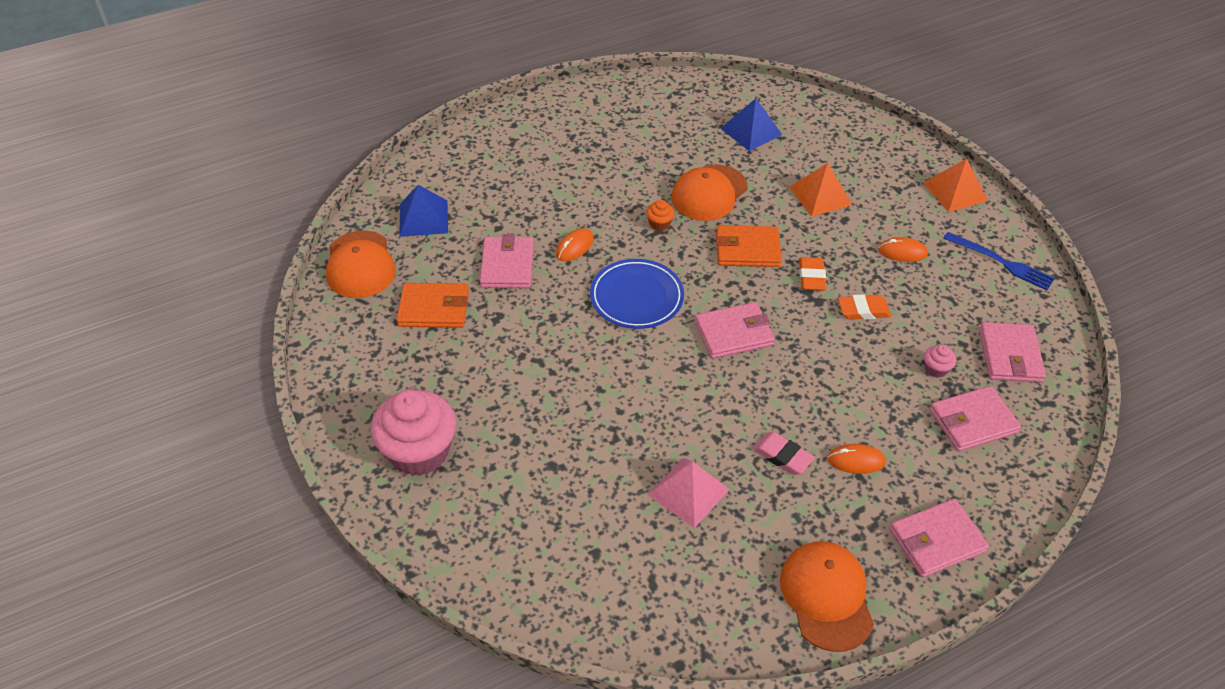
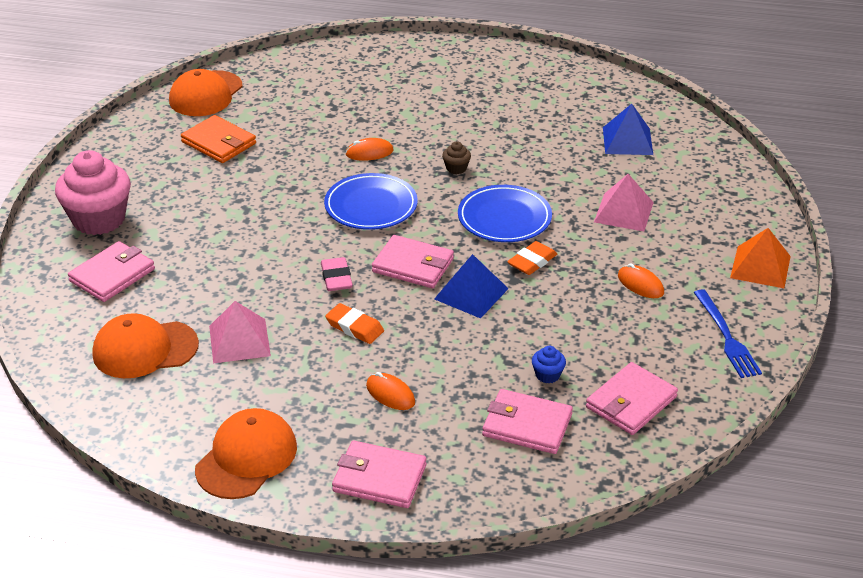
camera: 40 degrees right, 10 degrees down
(423, 218) = (286, 85): blue pyramid -> blue pyramid (471, 293)
(507, 265) = (304, 141): pink wallet -> pink wallet (112, 275)
(659, 224) = (456, 168): orange cupcake -> brown cupcake
(709, 193) = (527, 167): orange cap -> orange cap (145, 349)
(747, 249) = (504, 218): orange wallet -> blue plate
(782, 456) = (338, 359): pink eraser -> pink eraser (336, 278)
(820, 196) = (623, 212): orange pyramid -> pink pyramid
(863, 310) = (543, 305): orange eraser -> orange eraser (354, 327)
(935, 369) = (547, 375): pink cupcake -> blue cupcake

